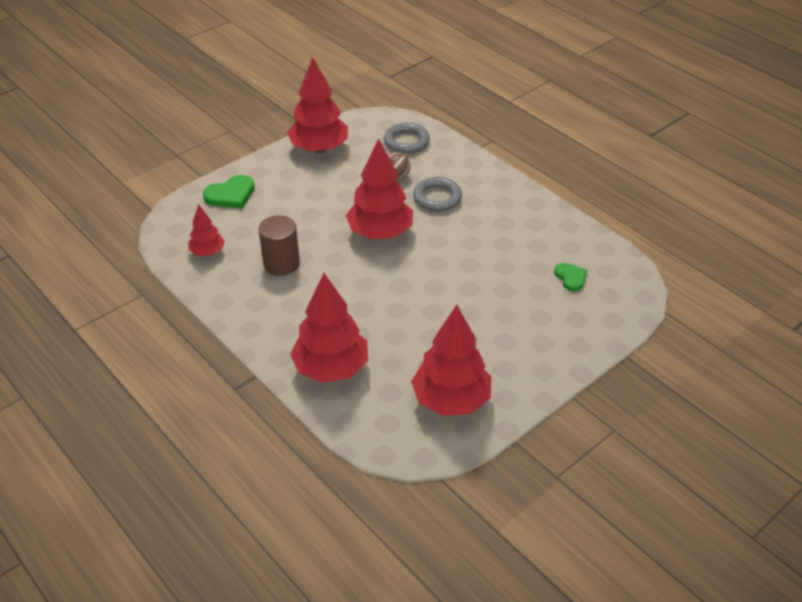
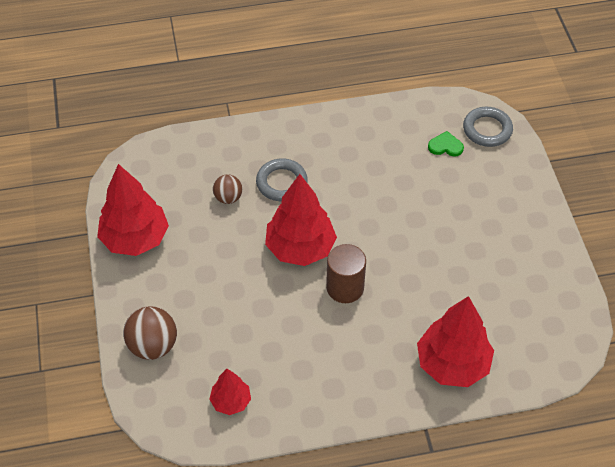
camera: 60 degrees left, 10 degrees up
(231, 194) = (153, 345): green heart -> brown ball
(281, 264) = (291, 345): brown cylinder -> brown cylinder (345, 287)
(406, 141) = (180, 165): grey ring -> grey ring (487, 129)
(451, 400) = (535, 295): red tree -> none

